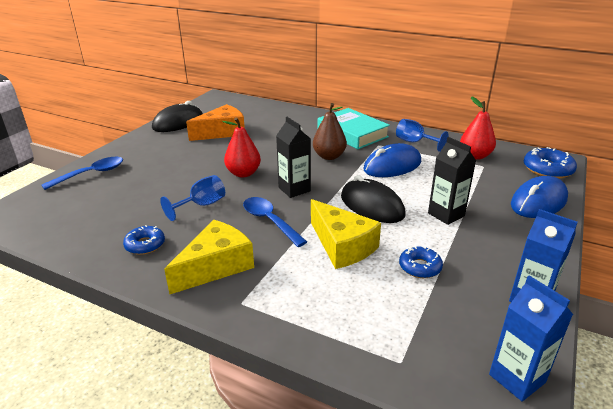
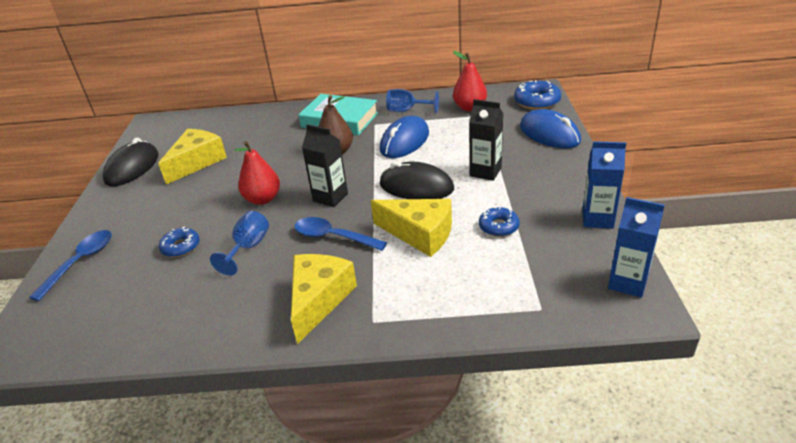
camera: 25 degrees left, 5 degrees up
(145, 245) = (225, 310): blue donut -> blue donut (181, 247)
(222, 132) = (197, 162): orange cheese -> yellow cheese
(538, 202) = (549, 134): blue mouse -> blue mouse turned 60 degrees counterclockwise

